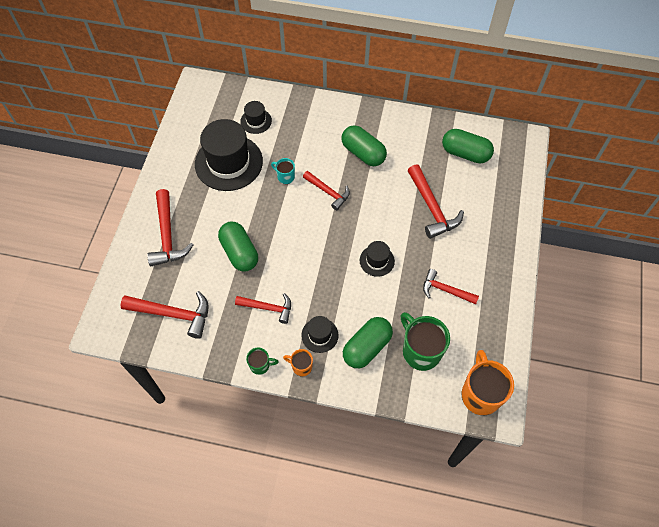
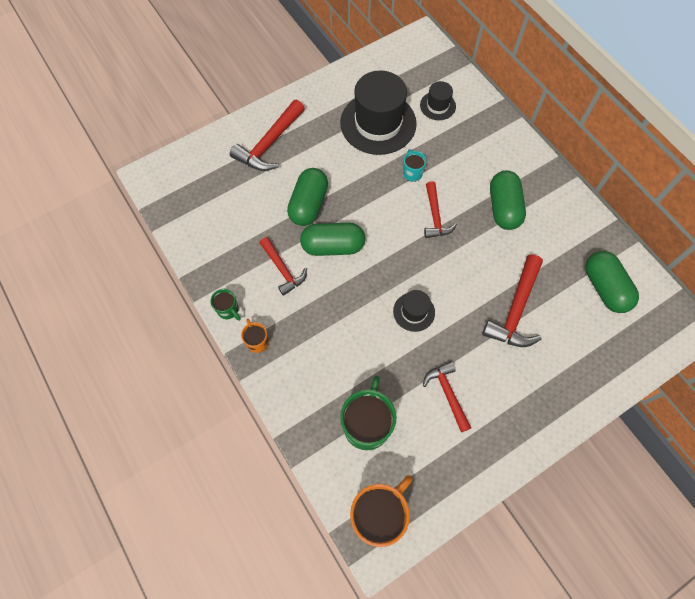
camera: 45 degrees right, 5 degrees up
(173, 314) = (209, 209): red hammer -> none
(319, 335) = (299, 330): black hat -> none
(367, 347) = (325, 377): green capsule -> green capsule (333, 246)

